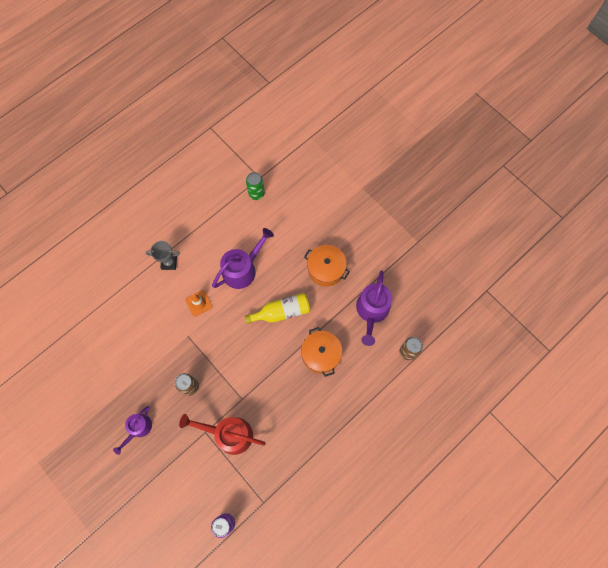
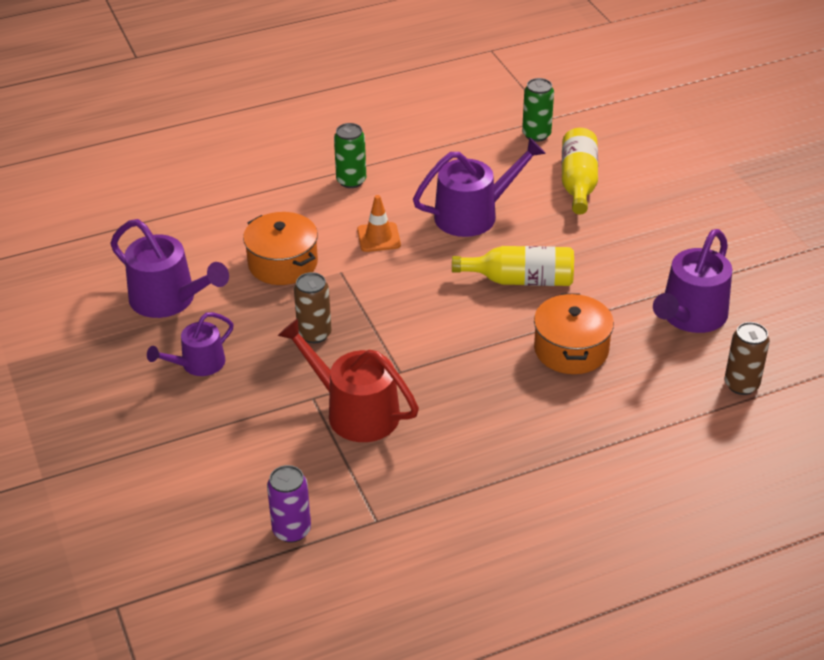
camera: 20 degrees right, 30 degrees down
(104, 387) = (168, 299): none -> purple watering can
(169, 263) = (351, 181): grey trophy -> green can
(289, 226) = (578, 182): none -> yellow bottle
(326, 269) = (623, 246): orange pot -> orange pot (283, 263)

